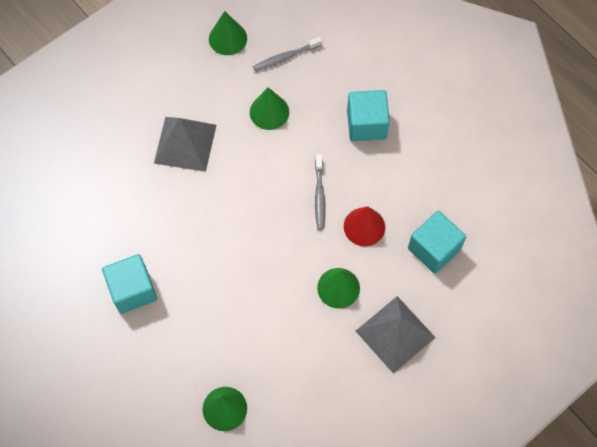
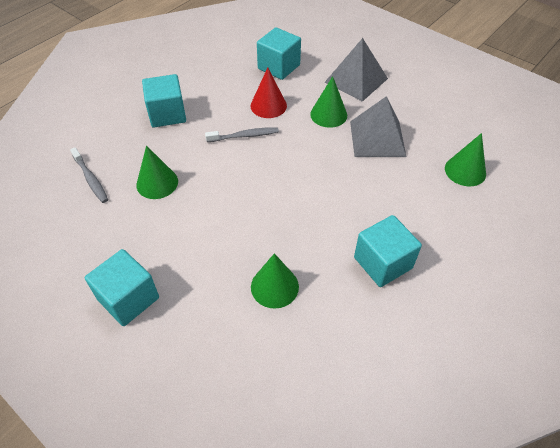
camera: 100 degrees left, 15 degrees down
(148, 88) = (128, 298): none -> turquoise cube
(185, 144) = (201, 248): grey pyramid -> grey pyramid (377, 138)
(227, 38) = (62, 232): green cone -> green cone (274, 286)

